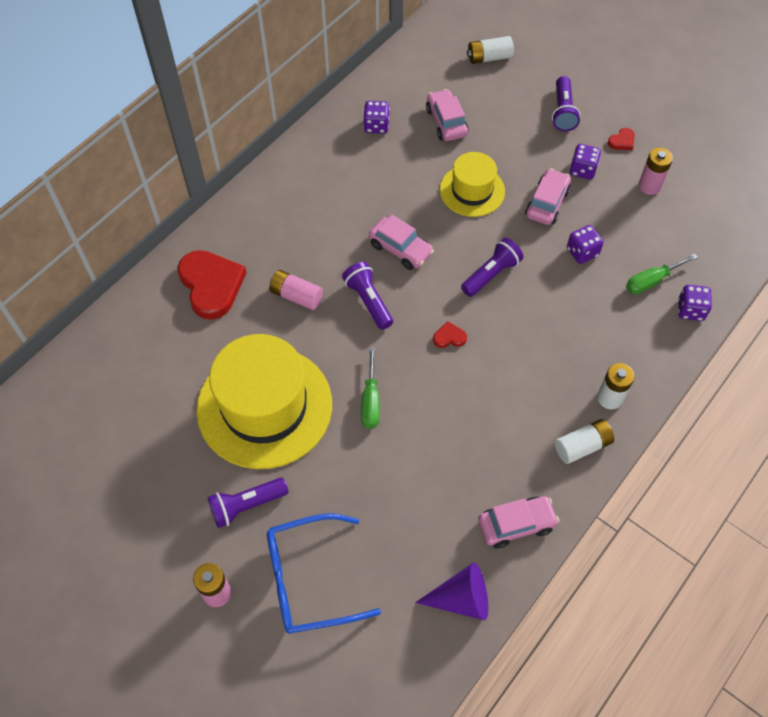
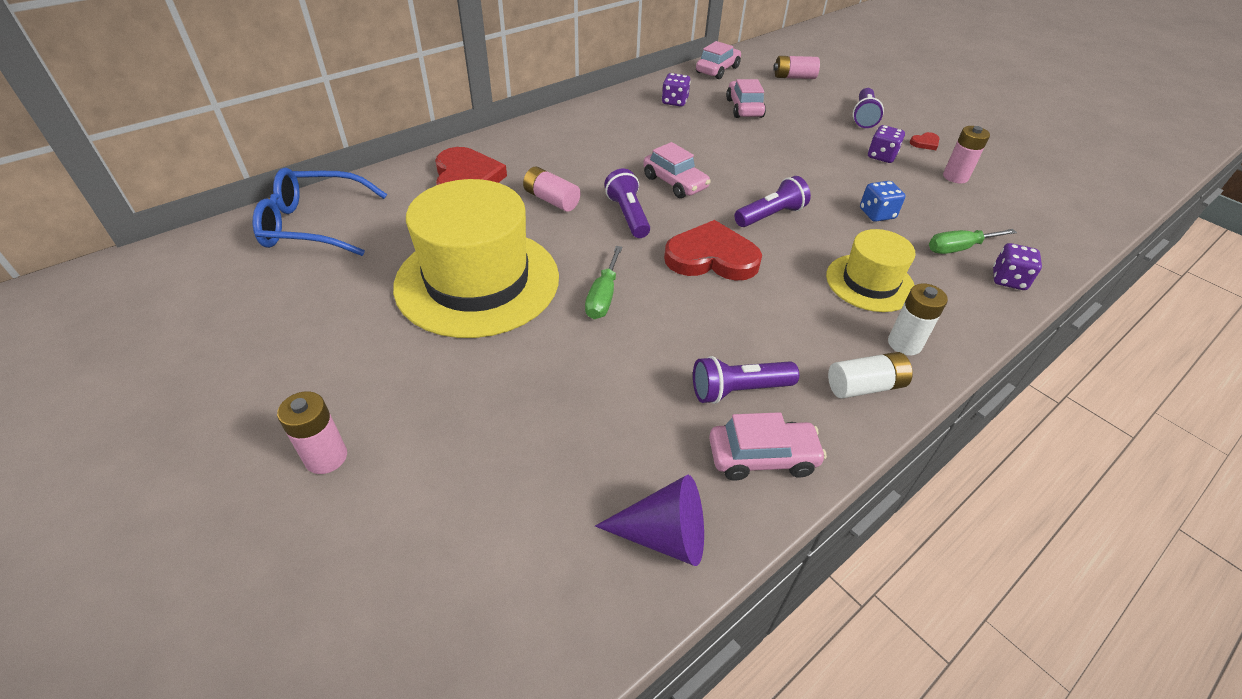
camera: 10 degrees right, 15 degrees down
(247, 505) = (412, 369): purple flashlight -> purple flashlight (738, 390)
(309, 580) = (456, 467): blue glasses -> blue glasses (314, 225)
(449, 337) = (711, 257): red heart -> red heart, size x2.37
(472, 190) = (761, 154): yellow hat -> yellow hat (870, 282)
(489, 58) = (794, 77): white battery -> pink battery
(547, 203) = (840, 173): pink car -> pink car (717, 70)
(582, 252) = (877, 214): purple dice -> blue dice

